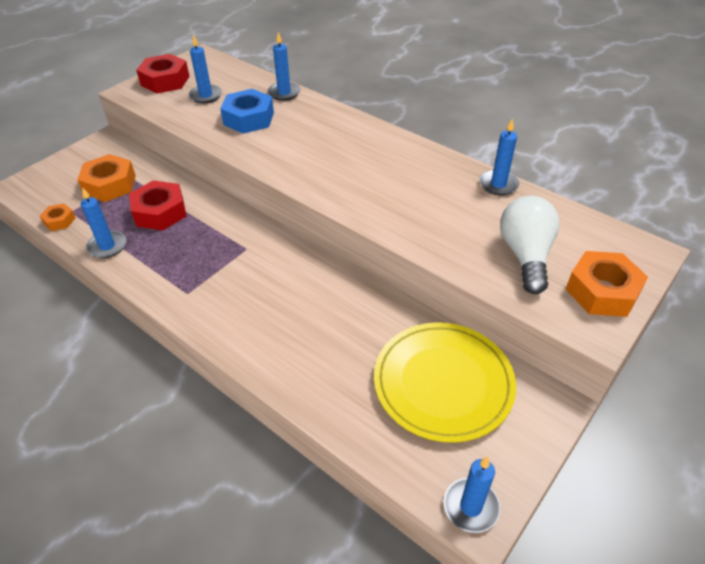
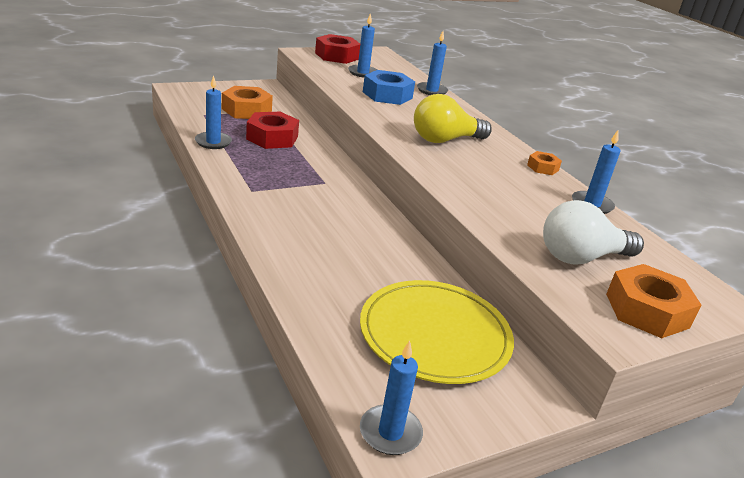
camera: 20 degrees right, 15 degrees down
(59, 221) = (190, 116): orange nut -> orange nut (542, 168)
(337, 159) = (445, 140): none -> yellow light bulb
(525, 255) = (581, 257): white light bulb -> white light bulb turned 135 degrees counterclockwise

